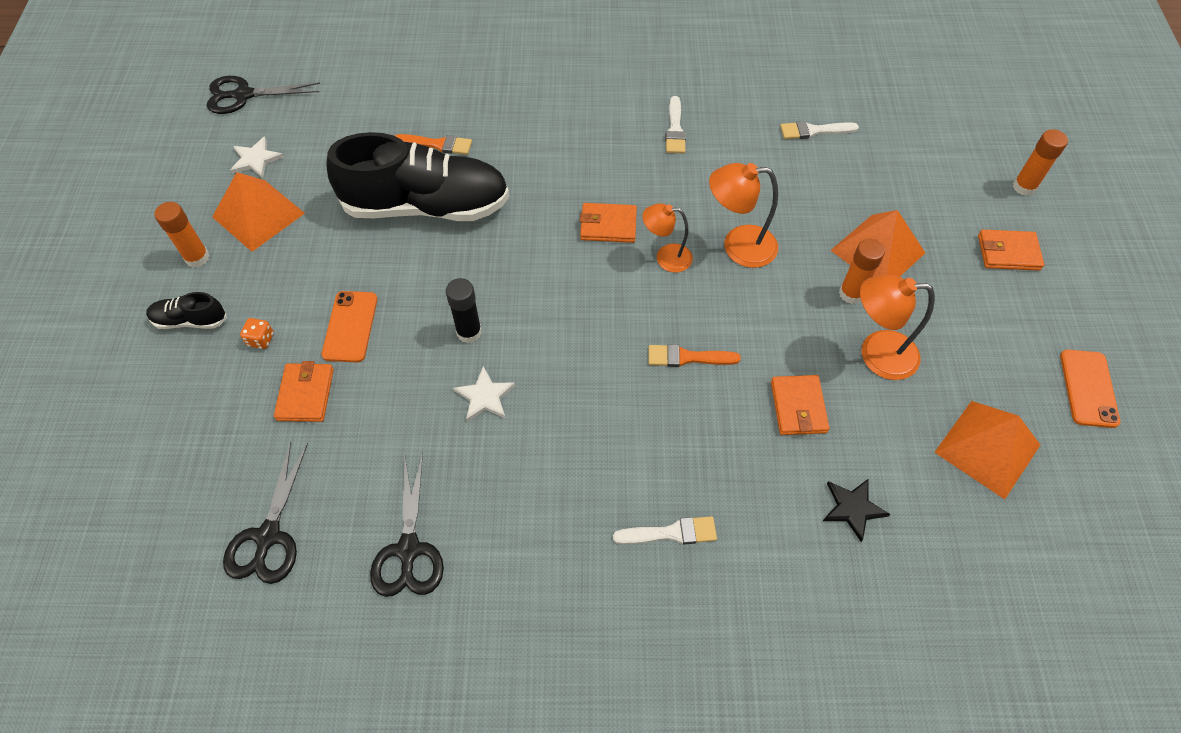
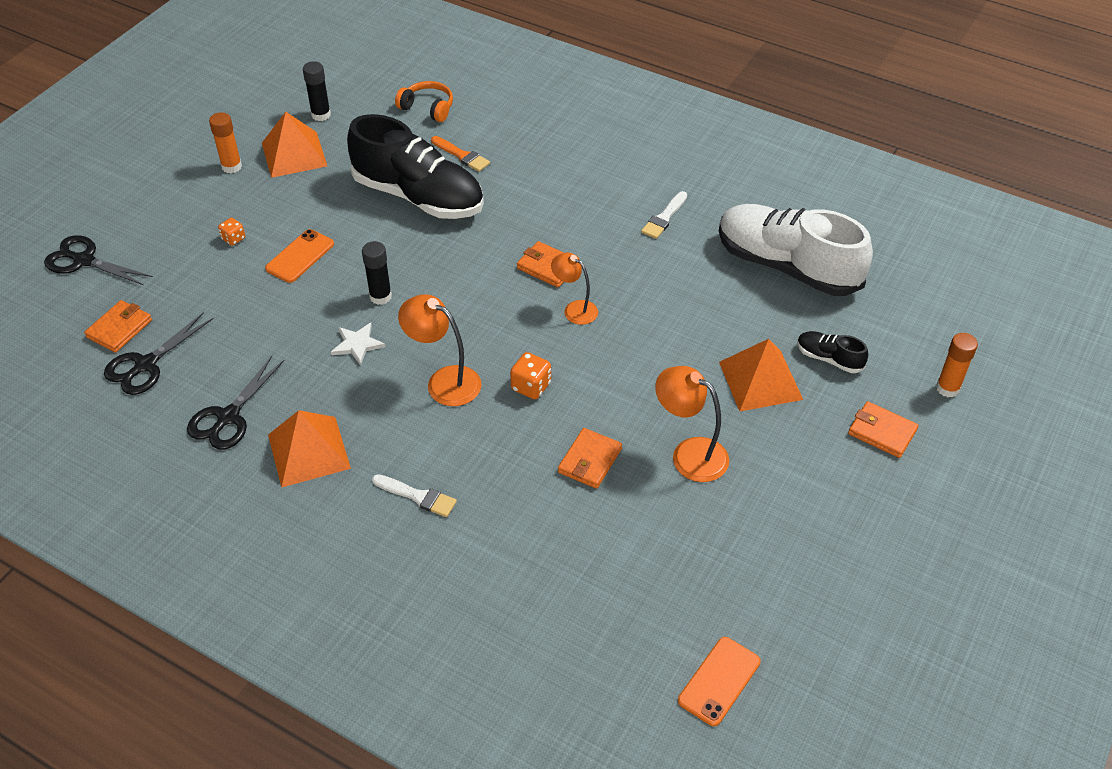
camera: 30 degrees right, 10 degrees down
(190, 320) = (197, 206): black shoe -> black shoe (829, 359)
(244, 95) = (346, 66): black scissors -> black scissors (84, 260)
(256, 159) = (321, 115): white star -> black glue stick
(305, 394) = (236, 287): orange wallet -> orange wallet (119, 329)
(364, 108) = (427, 108): none -> orange headphones
(687, 357) = (531, 386): orange brush -> orange dice
(738, 246) = (641, 326): orange lamp -> orange lamp (444, 381)
(814, 131) = (787, 266): white brush -> white shoe
(851, 293) = (707, 401): orange glue stick -> none
(853, 508) = (571, 549): black star -> none
(987, 448) = (723, 563): orange pyramid -> orange pyramid (309, 451)
(1088, 388) = (858, 564): orange phone -> orange phone (719, 681)

